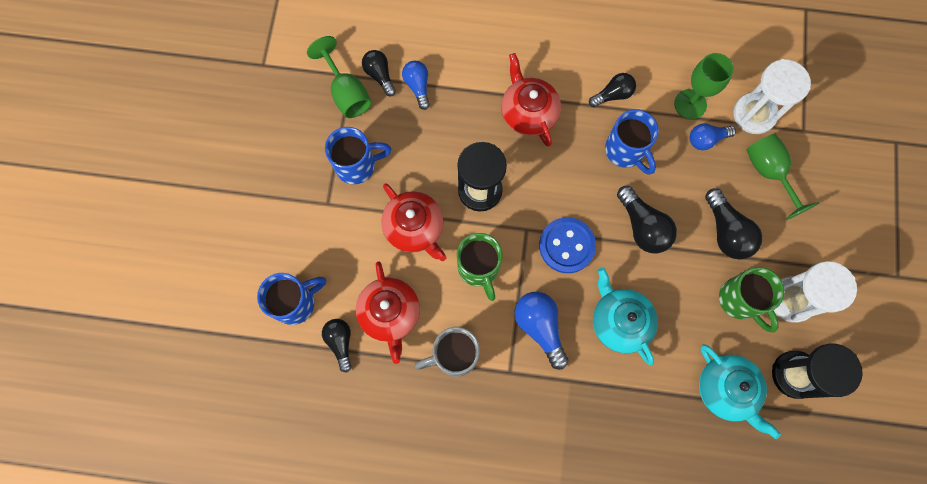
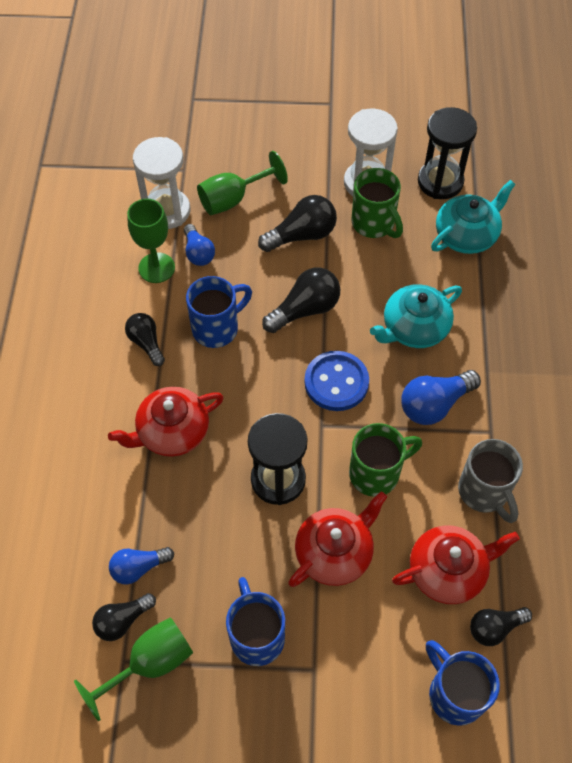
camera: 95 degrees left, 15 degrees down
(740, 301) = (374, 224): green mug -> green mug turned 90 degrees clockwise

